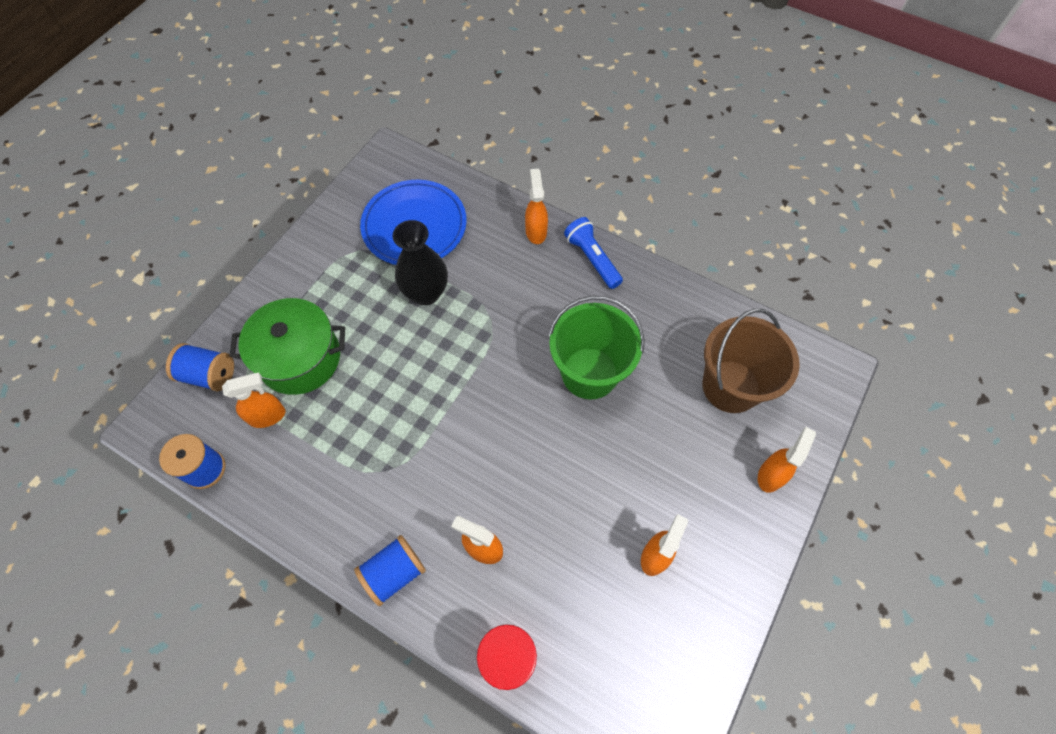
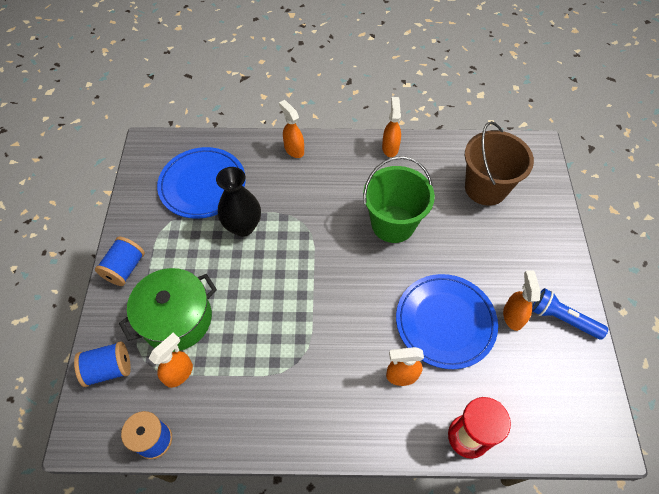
camera: 30 degrees left, 5 degrees down
(394, 573) = (351, 428): blue spool -> blue spool (125, 268)
(571, 517) = (445, 322): none -> blue plate
(592, 259) = (344, 150): blue flashlight -> blue flashlight (562, 319)
(771, 475) = (545, 229): orange spray bottle -> orange spray bottle (390, 148)

